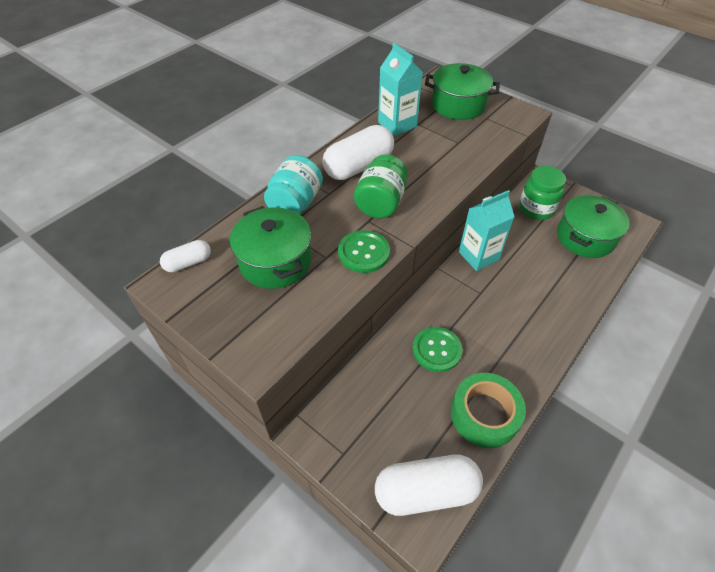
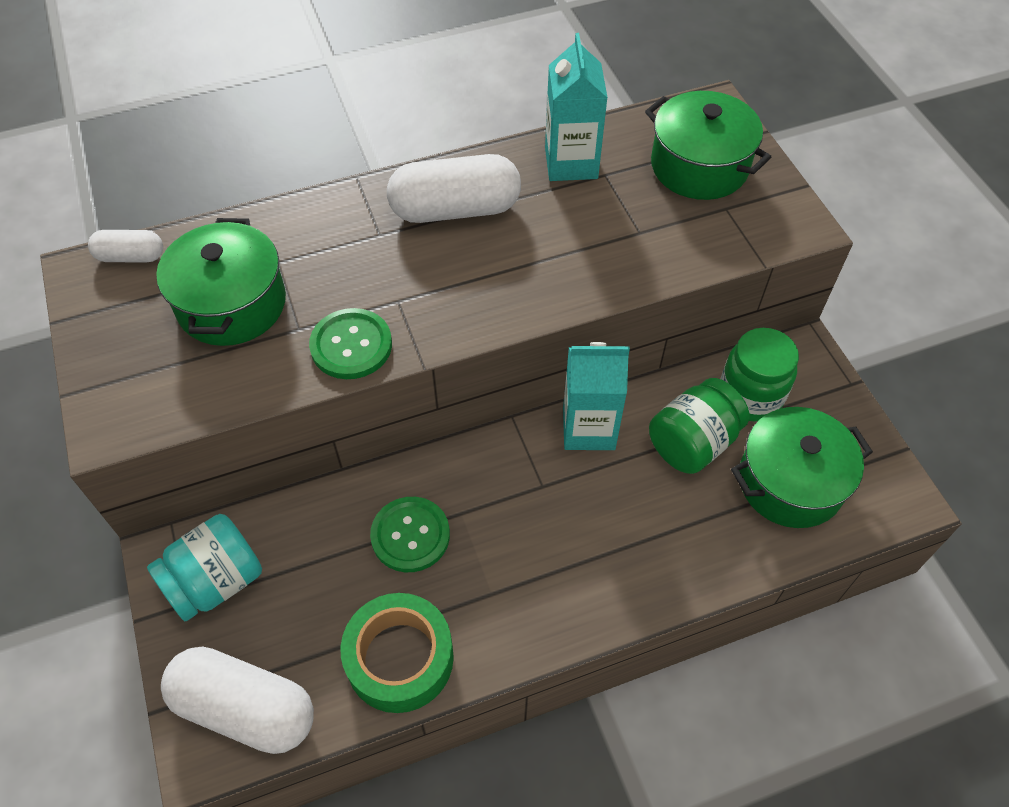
camera: 30 degrees right, 5 degrees up
(295, 203) = (323, 231): turquoise jar -> turquoise jar (216, 581)
(380, 203) = (437, 281): green jar -> green jar (692, 443)

